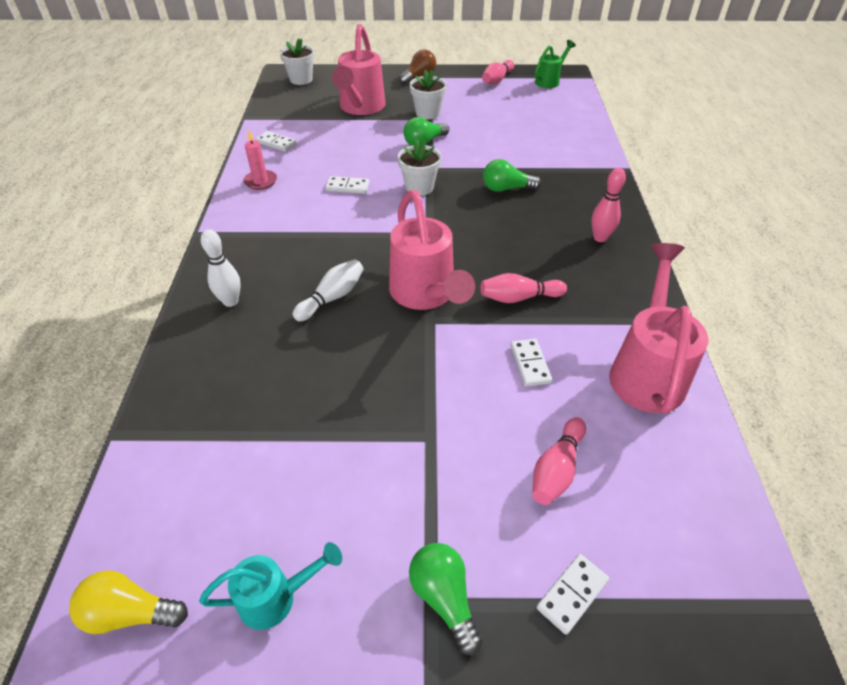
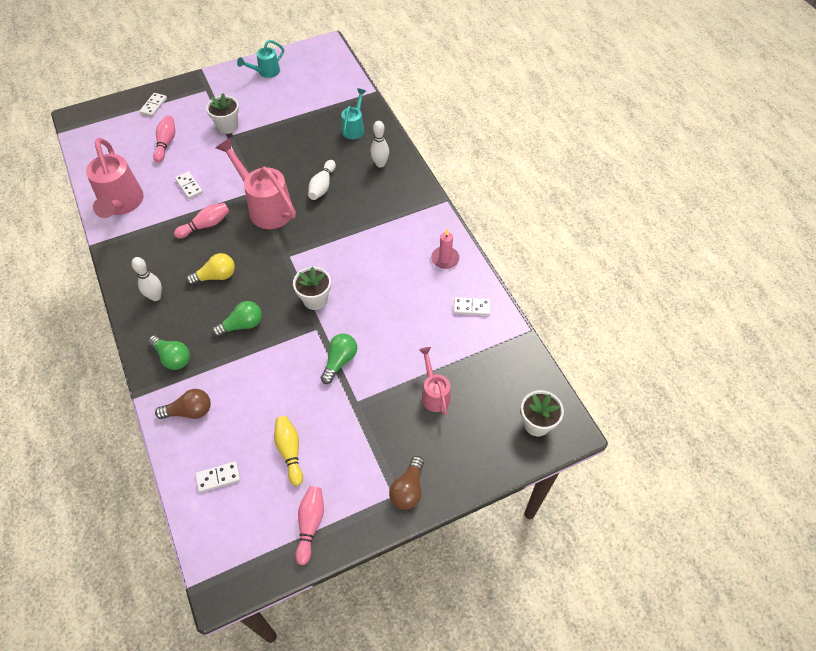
camera: 155 degrees right, 10 degrees up
(130, 613) = (314, 54): yellow light bulb -> yellow light bulb (216, 276)
(214, 373) = (354, 128): none -> turquoise watering can
(347, 187) = (373, 278): white domino -> white domino (218, 477)
(360, 108) = (434, 393): pink watering can -> pink watering can, size x0.56
(427, 113) = (360, 413): white flower pot -> white flower pot (227, 126)
(444, 598) = (203, 90): green light bulb -> green light bulb (172, 357)
(495, 109) = (290, 452): none -> yellow bowling pin
(550, 81) = (242, 551): green watering can -> none
(575, 147) = (189, 411): none -> brown light bulb
(600, 238) = (155, 297): pink bowling pin -> white bowling pin

